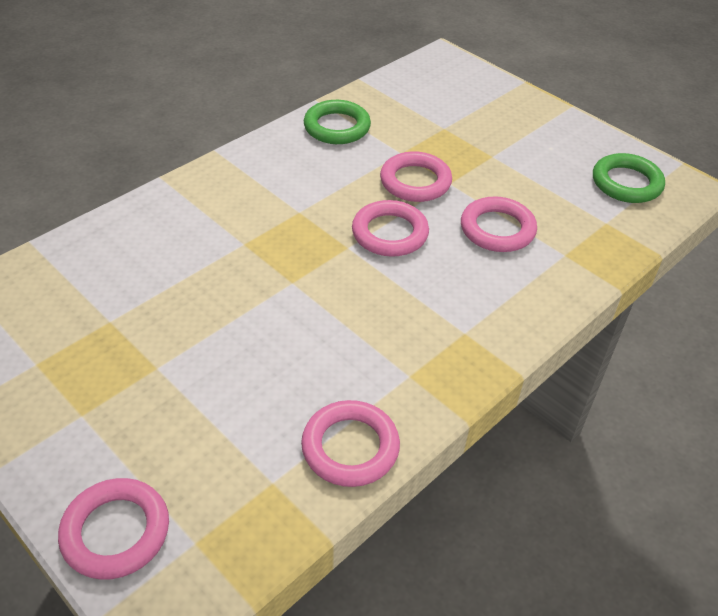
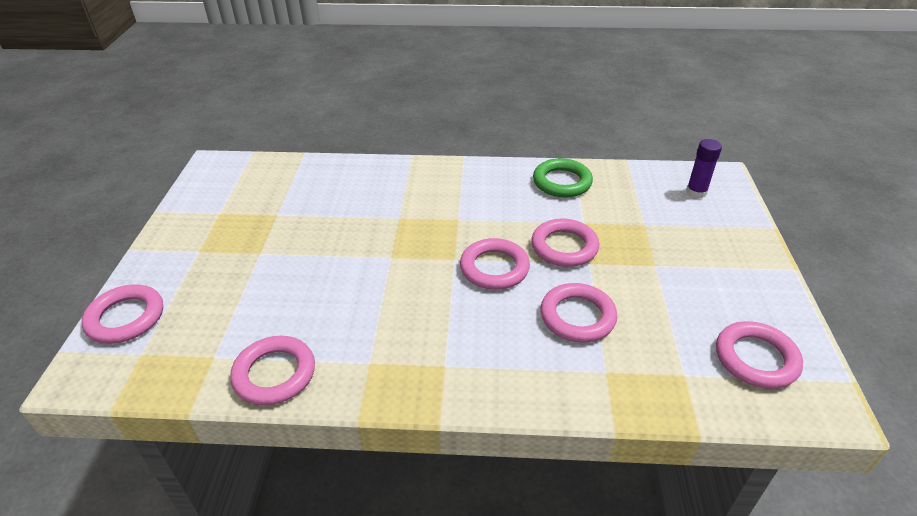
camera: 50 degrees right, 5 degrees down
(444, 80) = (696, 192): none -> purple glue stick
(626, 183) = (756, 359): green ring -> pink ring

